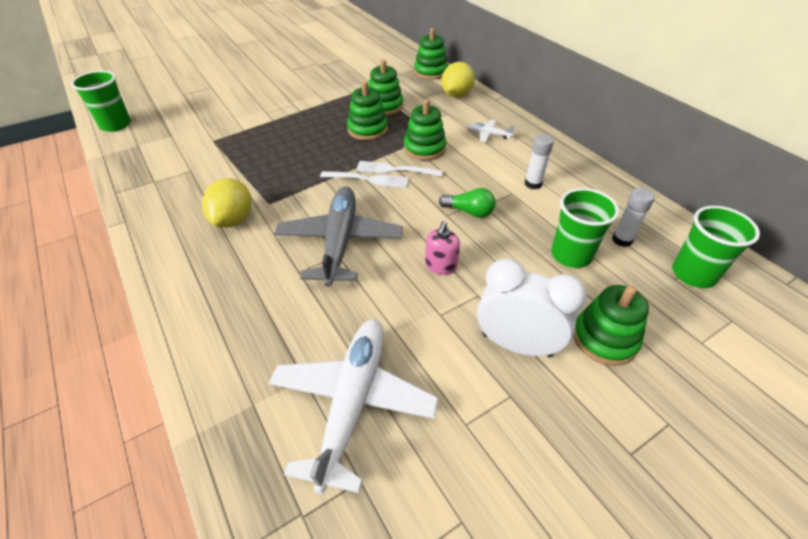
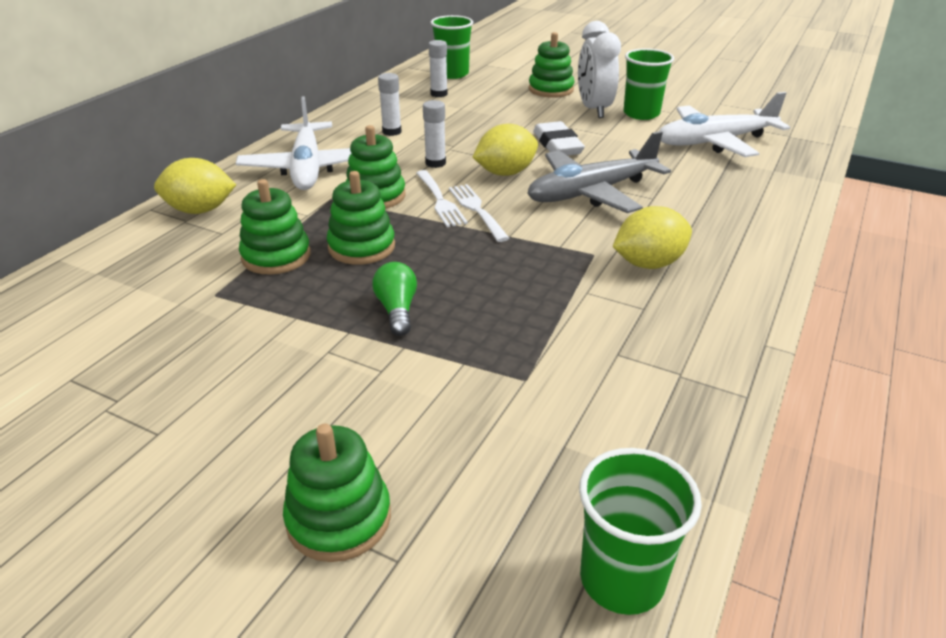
camera: 120 degrees left, 10 degrees down
(411, 212) = (505, 173): none -> yellow lemon
(430, 72) = (112, 252): green stacking toy -> green stacking toy (339, 518)
(440, 266) = (557, 145): pink soap dispenser -> white eraser
(455, 186) = (435, 163): none -> white glue stick
(469, 212) = (471, 149): green light bulb -> green light bulb (397, 310)
(488, 135) = (307, 168): white plane -> white plane, size x2.26
(571, 255) = (480, 106): green cup -> green cup (641, 114)

